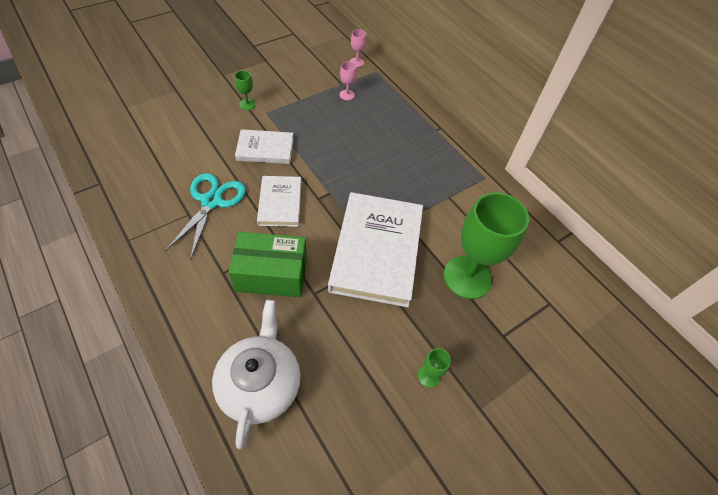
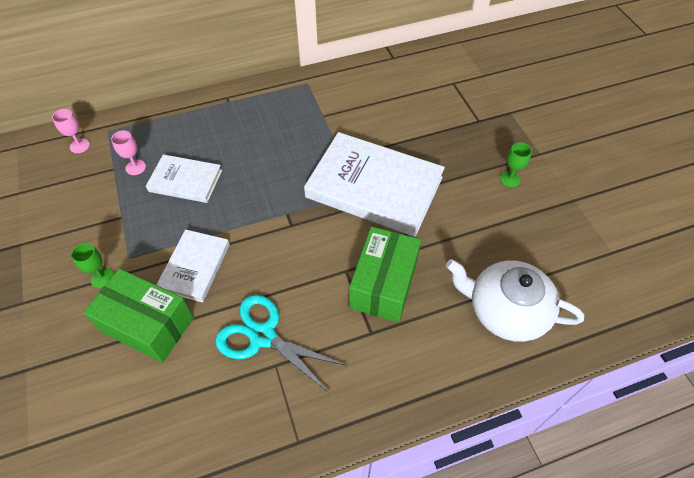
camera: 70 degrees left, 0 degrees up
(214, 136) = (147, 324): none -> green box
(280, 203) = (287, 263): white book -> white book (185, 181)
(467, 277) = (418, 127): green goblet -> none

